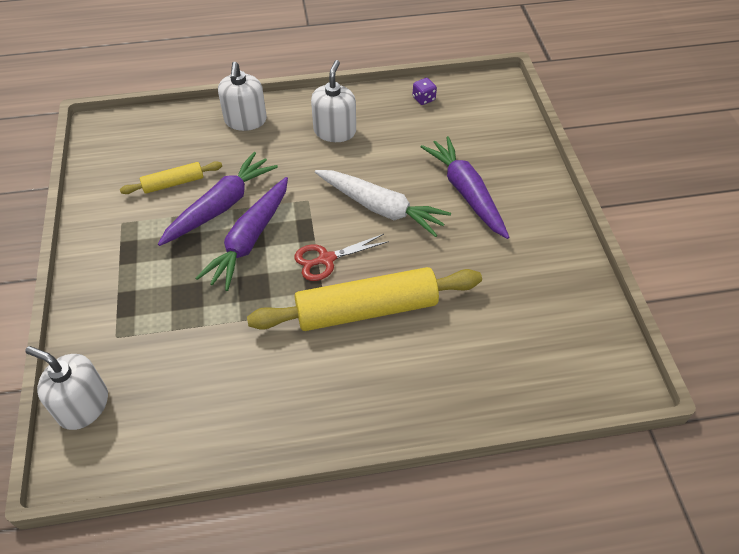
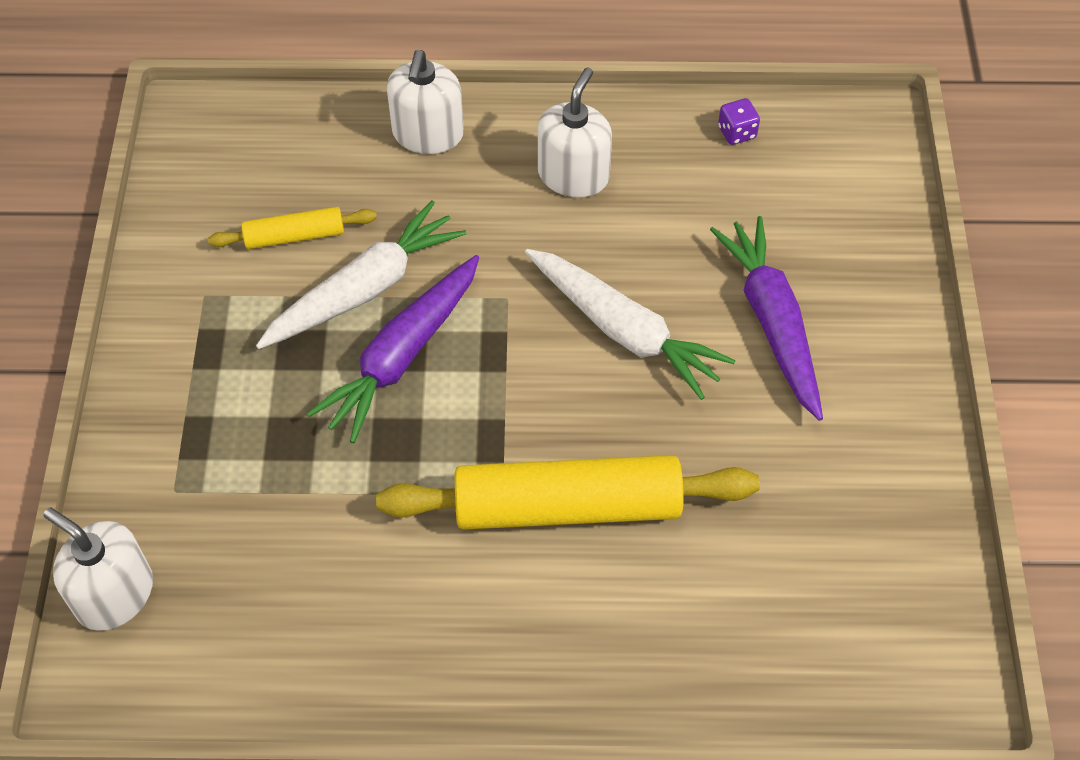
camera: 10 degrees right, 5 degrees up
(221, 206) = (365, 289): purple carrot -> white carrot
(326, 259) = (519, 409): red scissors -> none

